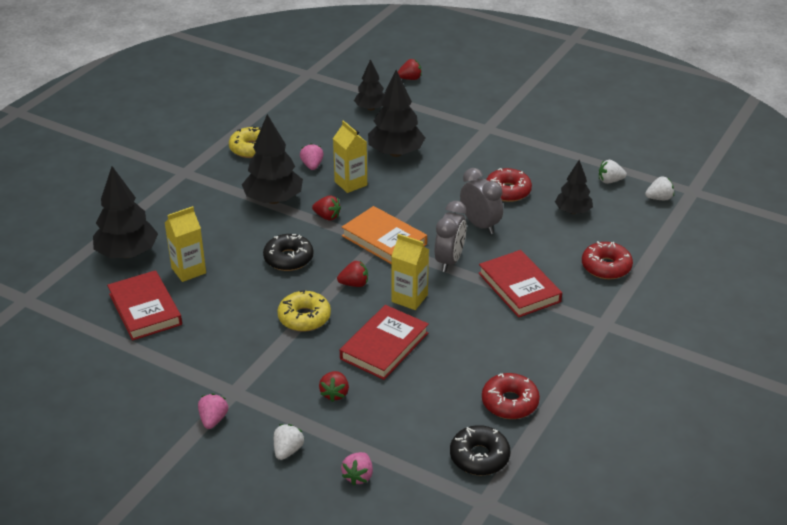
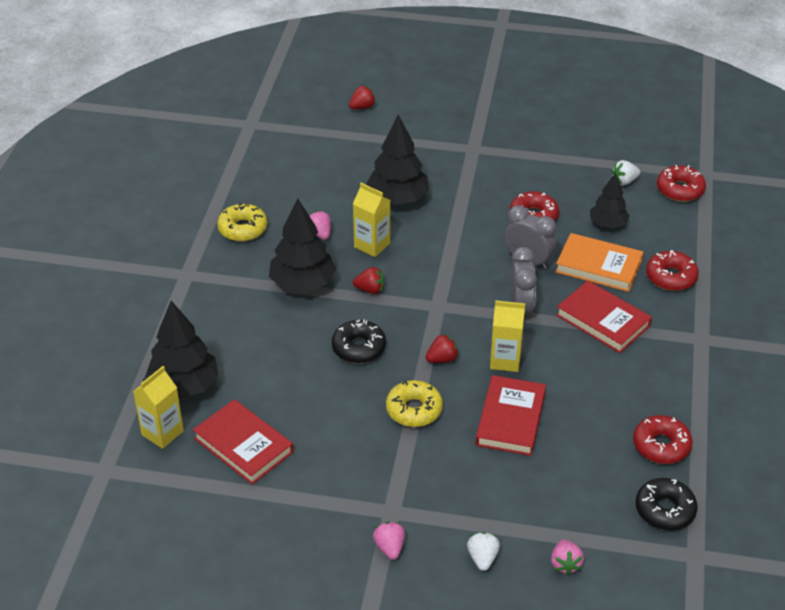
camera: 20 degrees left, 5 degrees up
(188, 270) = (262, 388): yellow carton -> yellow carton (162, 433)
(335, 393) = (492, 484): red strawberry -> none
(371, 108) = (341, 152): black tree -> none
(384, 240) = (443, 302): orange book -> orange book (598, 266)
(659, 198) = (680, 190): white strawberry -> red donut

